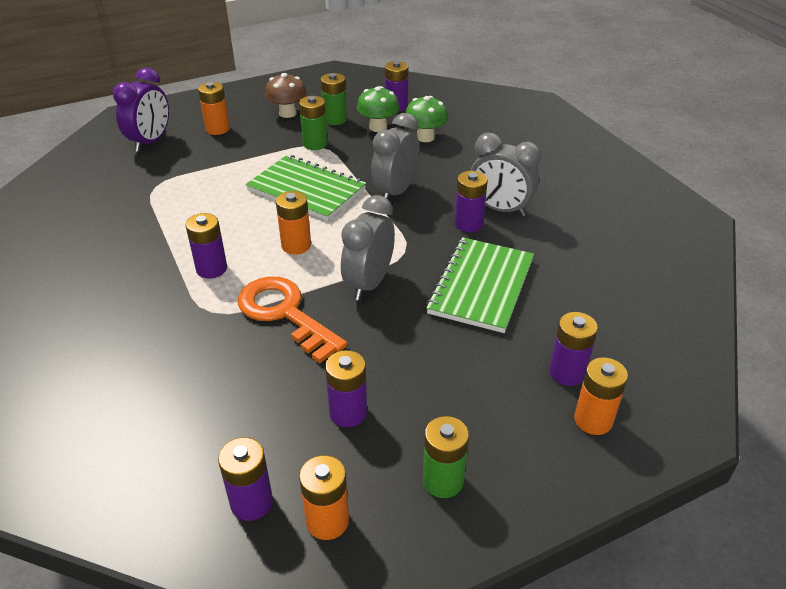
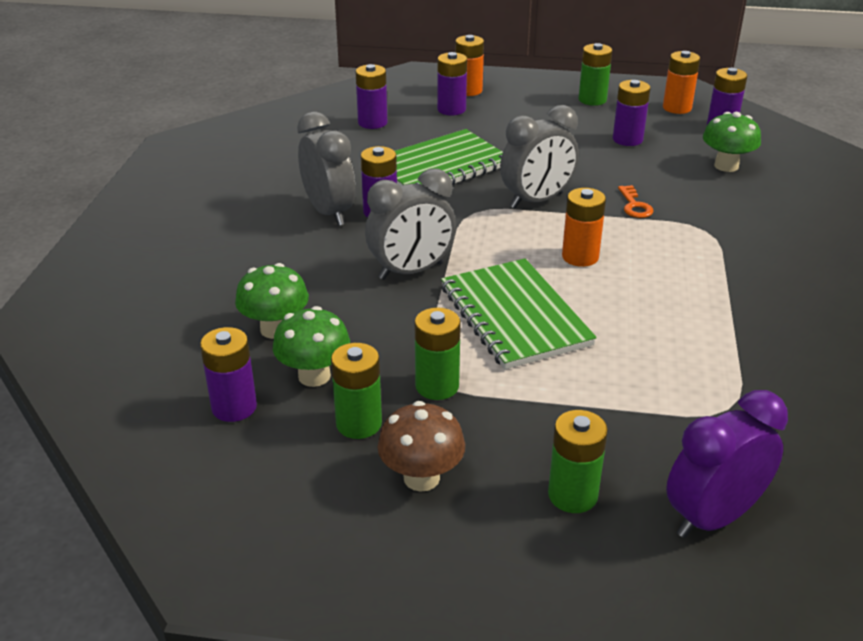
camera: 145 degrees left, 5 degrees down
(211, 269) = (689, 267): purple battery -> purple battery (372, 122)
(217, 129) = (572, 495): orange battery -> green battery
(220, 415) = (726, 166): none -> green mushroom
(285, 314) = (634, 205): orange key -> orange key, size x0.44

